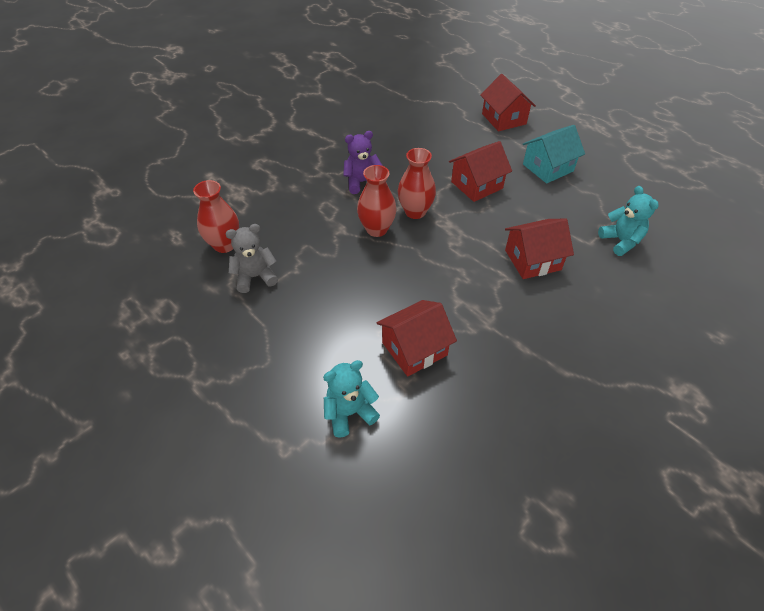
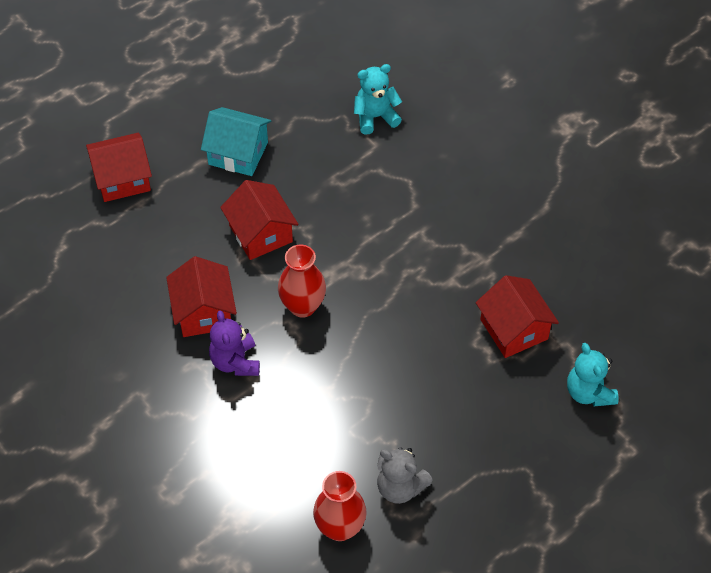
camera: 85 degrees left, 5 degrees up
(255, 277) = (400, 487): grey teddy bear -> grey teddy bear turned 45 degrees counterclockwise
(376, 229) = (330, 351): red vase -> none
(532, 260) = (396, 202): red house -> red house (204, 312)
(547, 168) = (238, 153): turquoise house -> turquoise house turned 45 degrees counterclockwise

